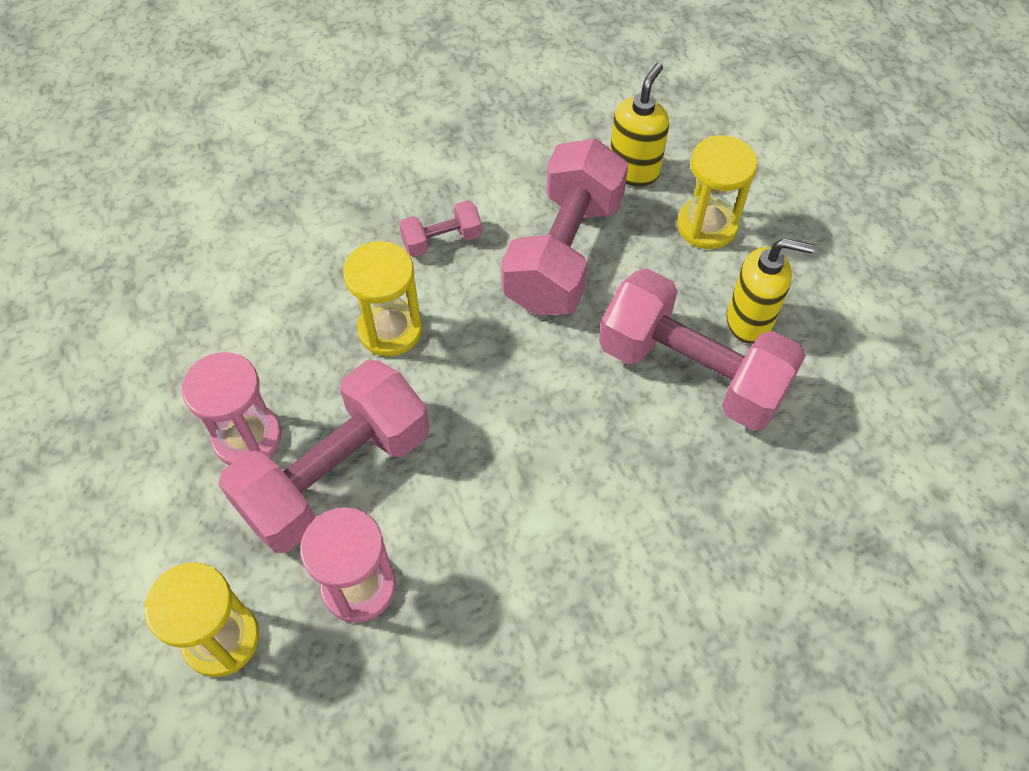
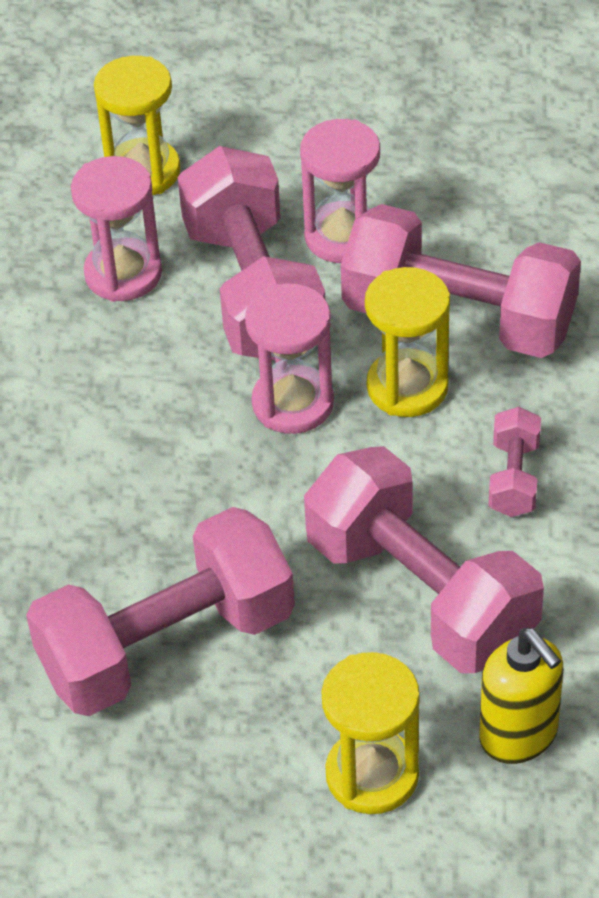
camera: 120 degrees right, 10 degrees down
(307, 325) = (459, 318): none -> pink dumbbell
(441, 394) = (293, 403): none -> pink hourglass
(749, 321) = (196, 744): yellow soap dispenser -> none

